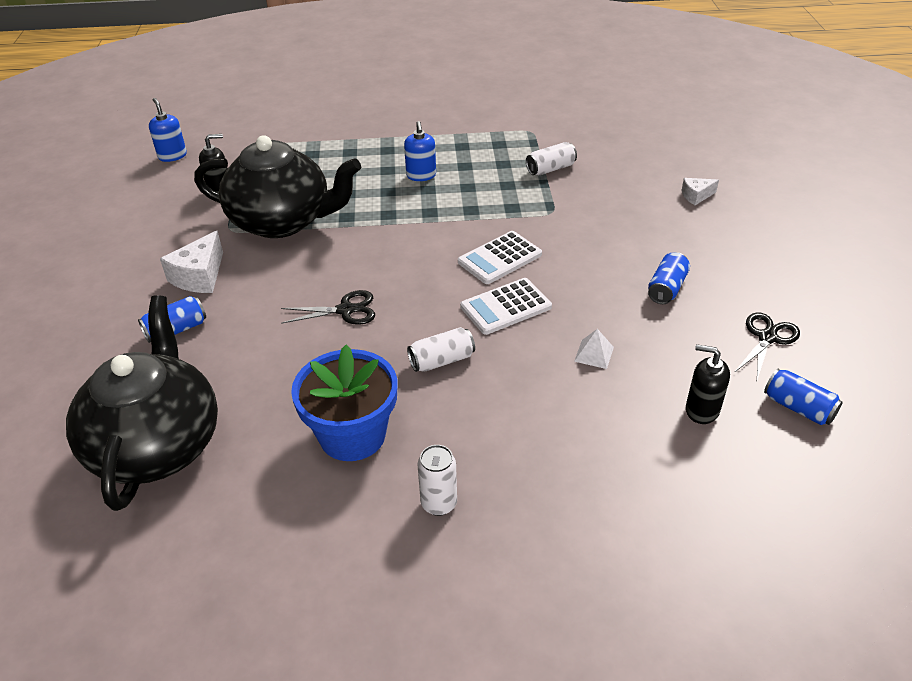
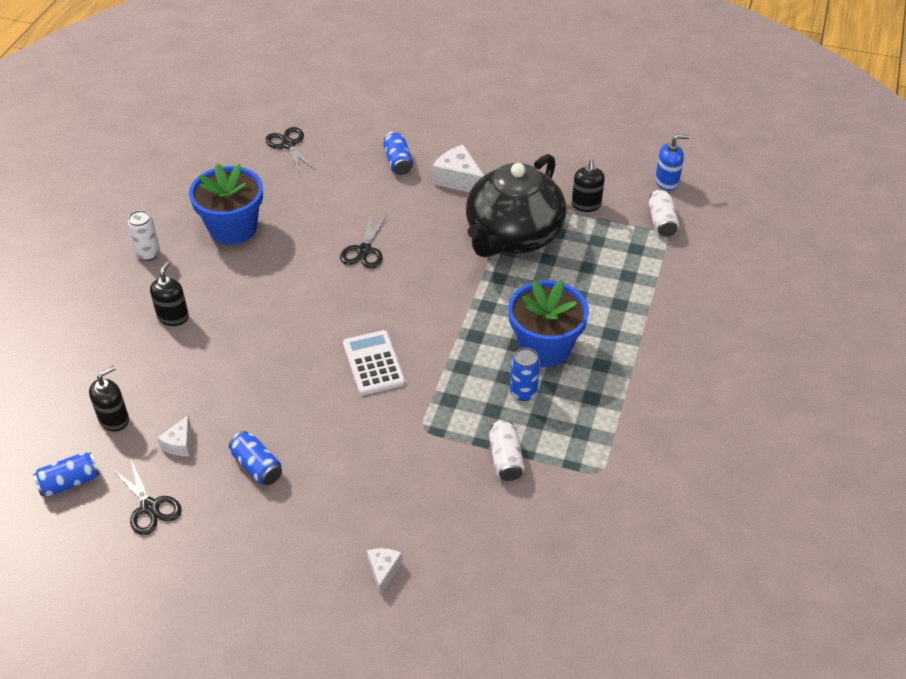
camera: 110 degrees right, 5 degrees up
(157, 445) = (289, 145): black teapot -> black scissors
(421, 175) = (545, 347): blue soap dispenser -> blue flower pot
(441, 360) = (271, 289): white can -> white can (662, 221)
(478, 175) = (523, 392): none -> blue can
(506, 307) = (306, 345): white calculator -> none
(531, 427) = (173, 317): none -> black soap dispenser
(594, 354) = (215, 380): white pyramid -> none
(687, 347) = (179, 444): none -> white cheese

